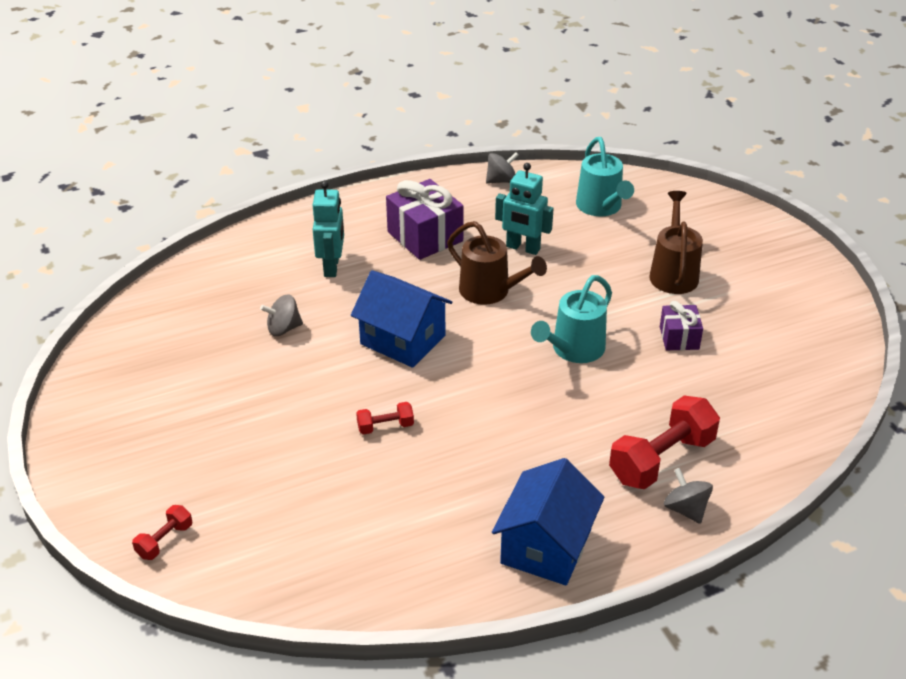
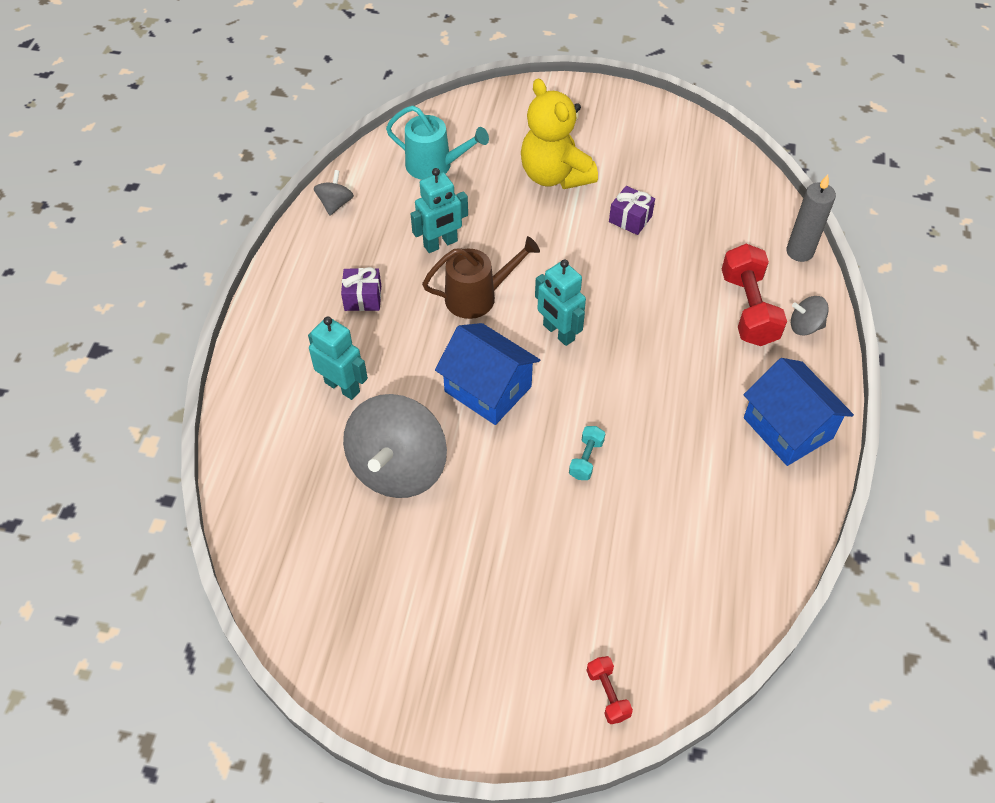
camera: 55 degrees left, 15 degrees up
(283, 329) = (398, 468): grey spinning top -> grey spinning top, size x2.21
(385, 427) = (586, 459): red dumbbell -> turquoise dumbbell
(403, 340) = (488, 389): blue house -> blue house turned 60 degrees clockwise
(425, 236) = (363, 298): purple gift -> purple gift, size x0.57
(501, 352) = (558, 332): none -> turquoise robot
(573, 350) = (592, 287): turquoise watering can -> none
(673, 273) = (555, 175): brown watering can -> yellow teddy bear
(778, 467) = (799, 252): none -> grey candle

